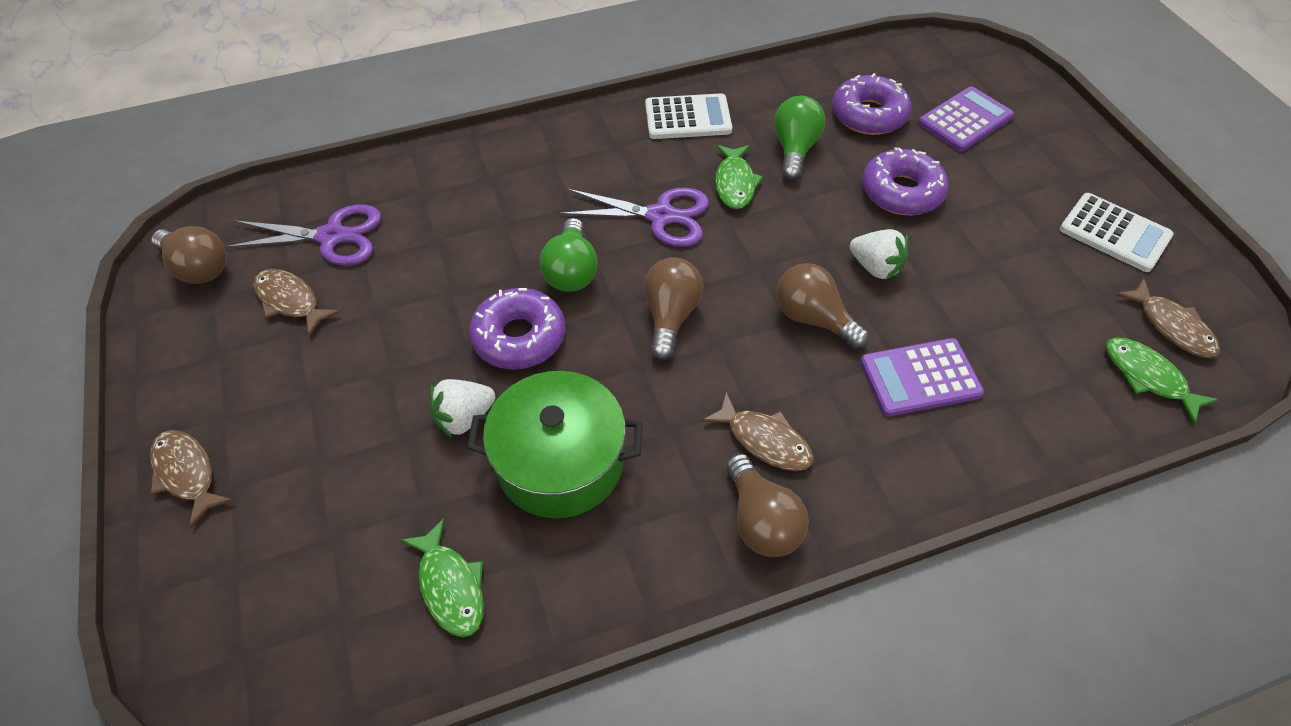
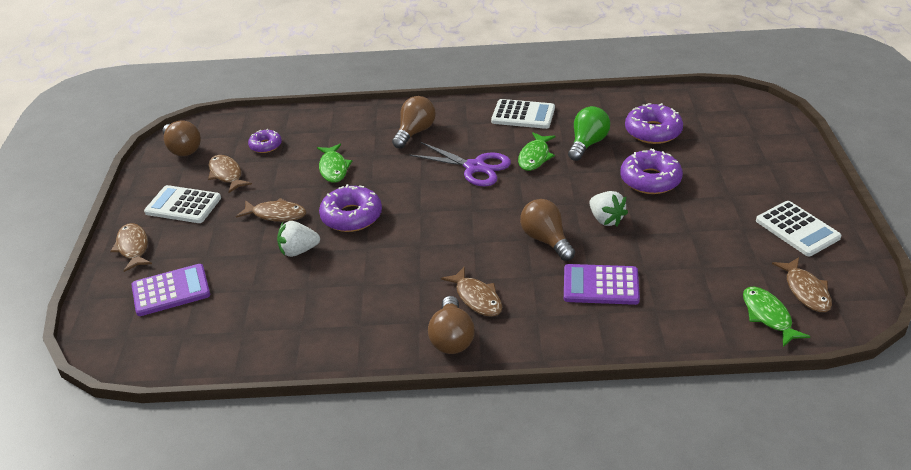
camera: 20 degrees right, 15 degrees down
(241, 373) = (183, 205): none -> white calculator
(332, 236) = (265, 145): purple scissors -> purple donut
(401, 358) = (276, 214): none -> brown fish
(450, 586) = (251, 330): green fish -> green fish (333, 168)
(560, 462) = (344, 284): green pot -> none
(571, 271) = (401, 187): green light bulb -> none
(670, 316) = (452, 222): brown light bulb -> brown light bulb (415, 132)
(965, 120) = (723, 144): purple calculator -> purple calculator (171, 291)

